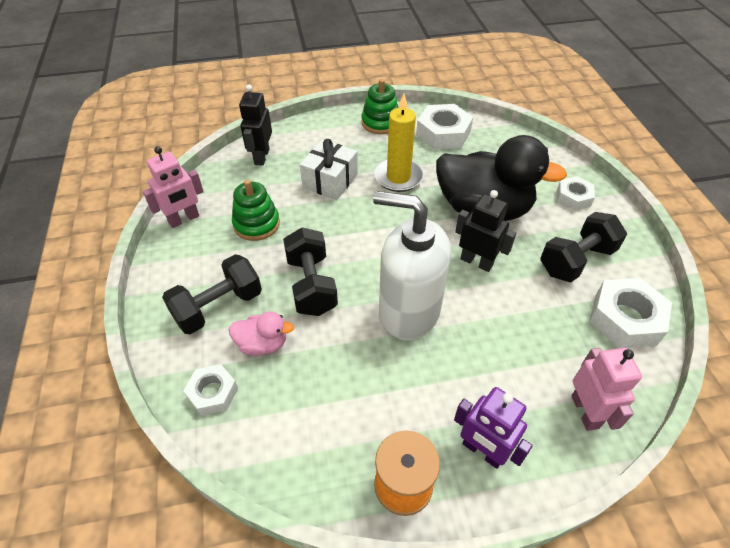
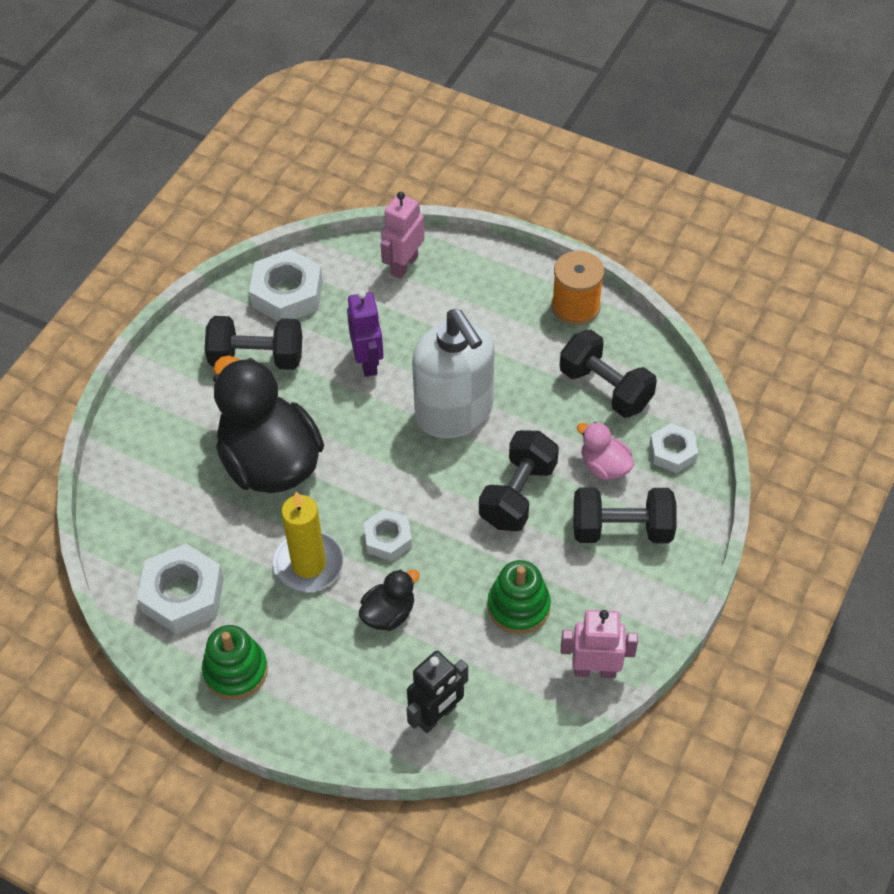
camera: 140 degrees left, 5 degrees up
(310, 414) = (605, 388): none -> black dumbbell
(330, 181) = (388, 613): white gift -> black duck
(476, 262) = (344, 415): black robot -> none
(482, 451) = (502, 290): purple robot -> purple robot (368, 362)
(573, 197) = (166, 413): white nut -> white nut (388, 539)

